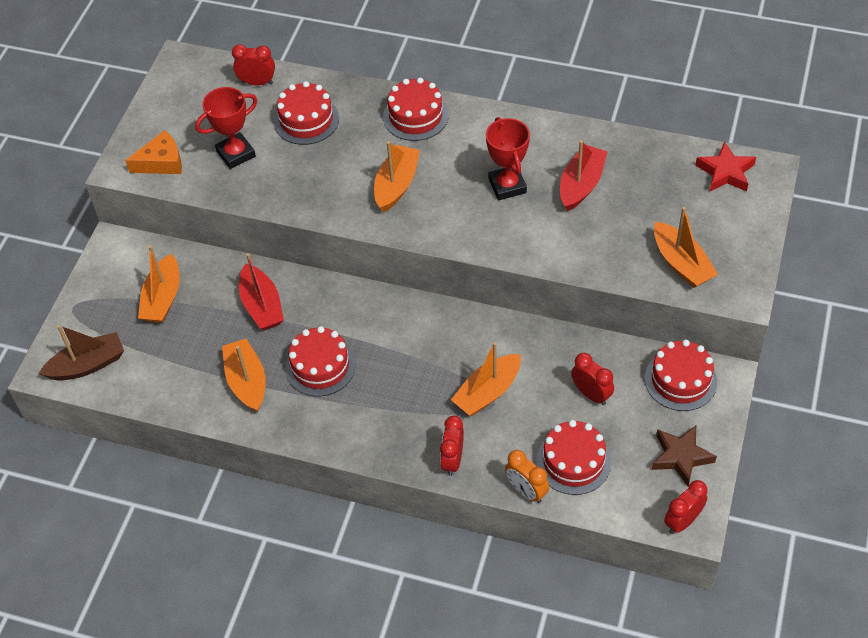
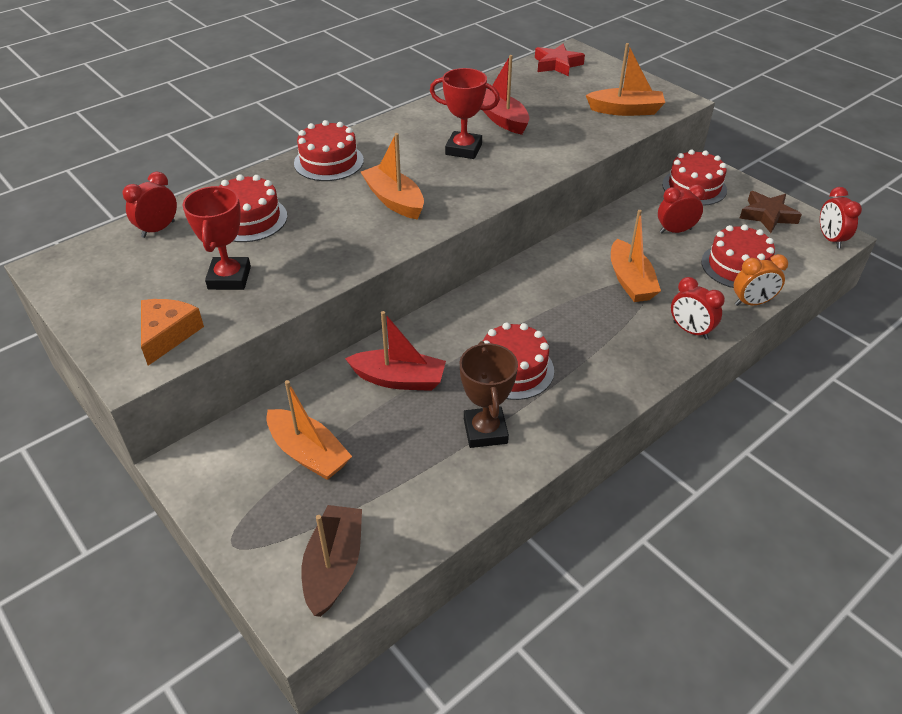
camera: 60 degrees left, 10 degrees down
(247, 381) = (485, 431): orange boat -> brown trophy

